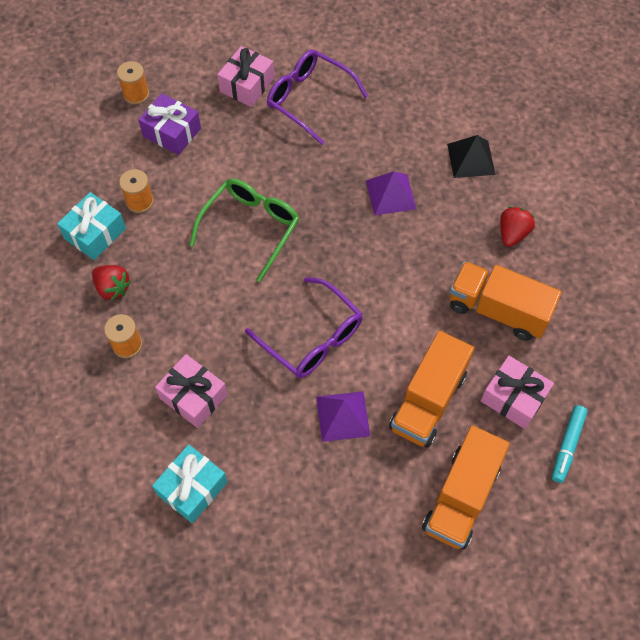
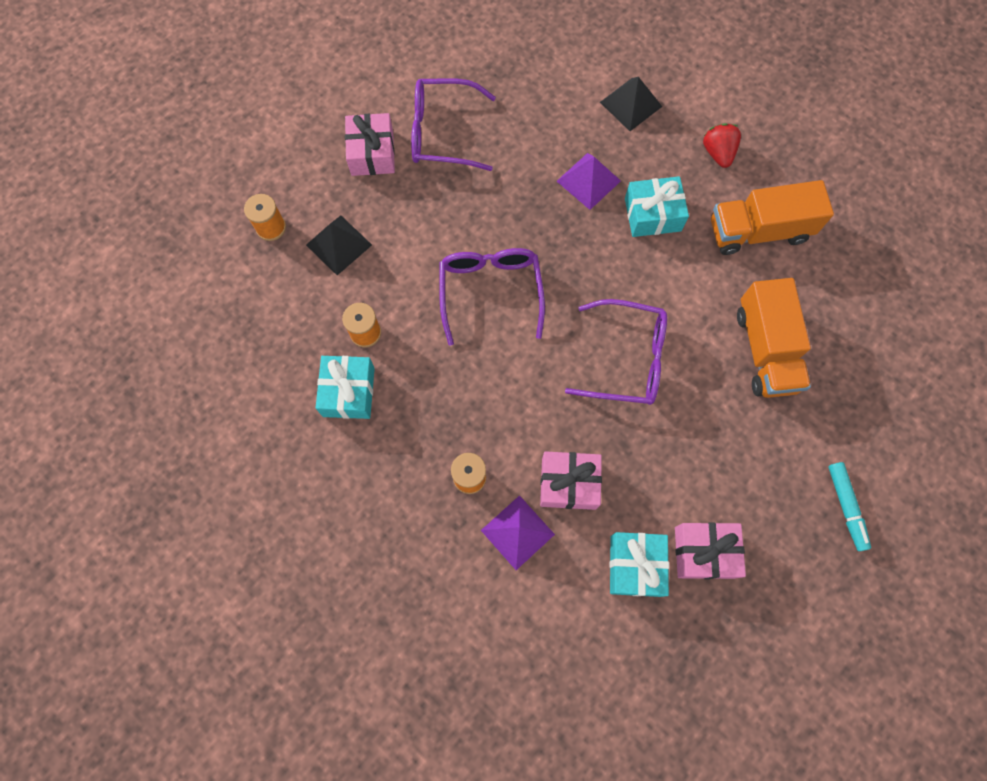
camera: 35 degrees left, 10 degrees up
(113, 288) = (411, 433): red strawberry -> none
(172, 132) = (339, 245): purple gift -> black pyramid
(251, 228) = (490, 292): green glasses -> purple glasses
(342, 416) = (708, 411): purple pyramid -> purple pyramid (517, 532)
(421, 247) = (652, 214): none -> turquoise gift
(461, 497) = (854, 414): orange truck -> none
(513, 397) = (829, 300): pink gift -> pink gift (704, 552)
(567, 445) = (899, 313): turquoise marker -> turquoise marker (846, 506)

